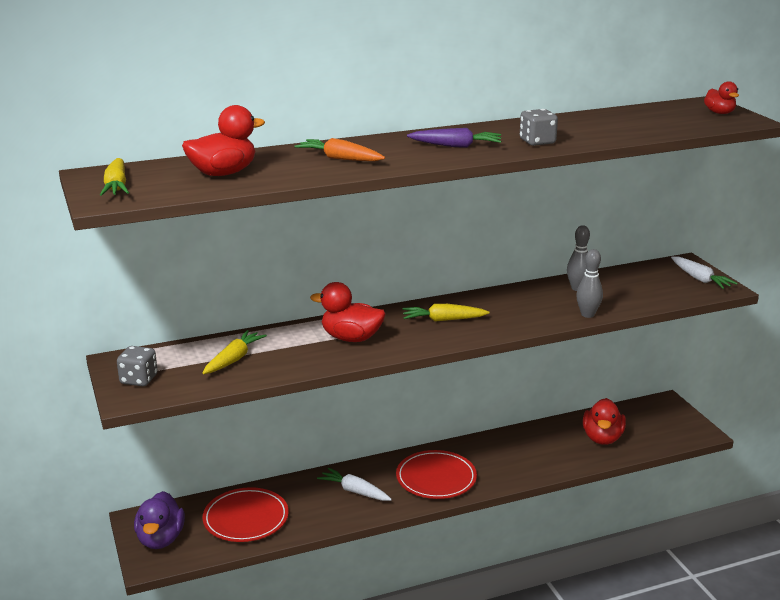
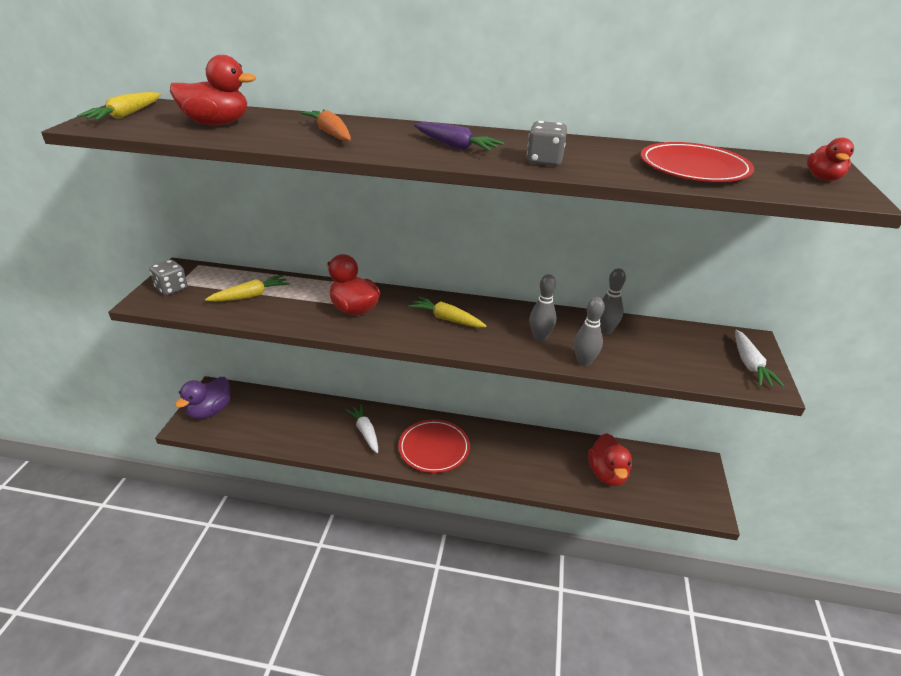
camera: 30 degrees right, 10 degrees up
(246, 518) = (274, 420): red plate -> red plate (693, 168)
(535, 309) = (540, 337): none -> grey bowling pin
(602, 438) = (607, 473): red duck -> red duck turned 45 degrees counterclockwise

